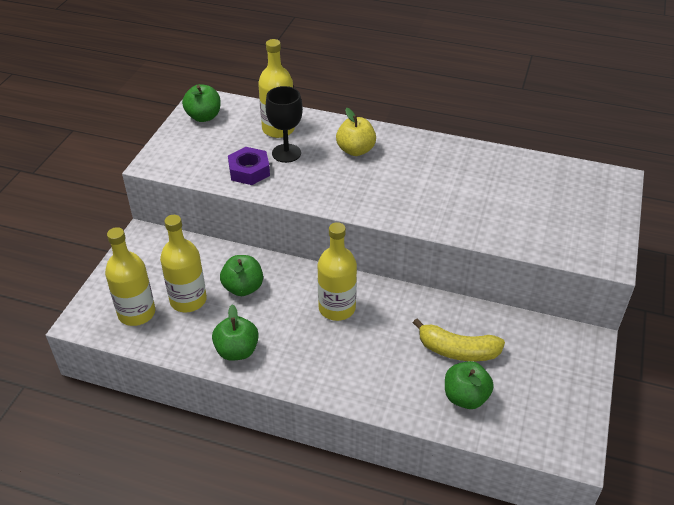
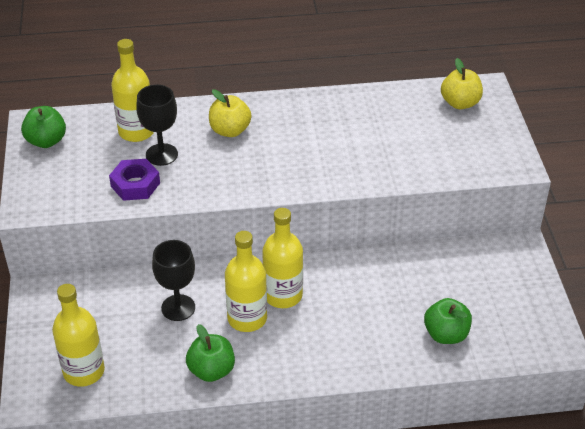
camera: 25 degrees left, 0 degrees up
(188, 300) = (129, 339): yellow bottle -> yellow bottle (247, 318)
(243, 288) = (178, 308): green apple -> black goblet
(457, 350) = (415, 295): yellow banana -> none
(582, 186) = (460, 103): none -> yellow apple

